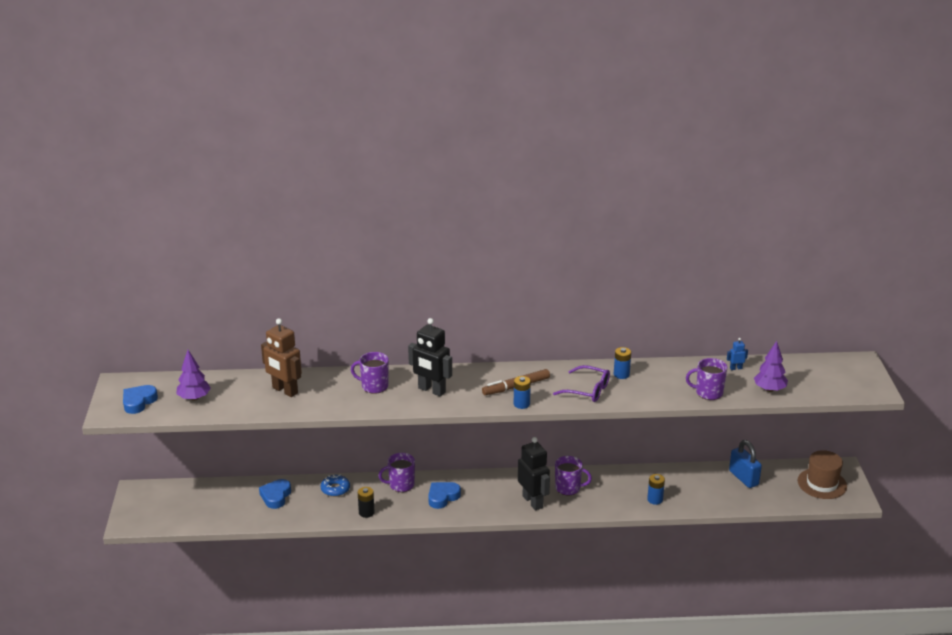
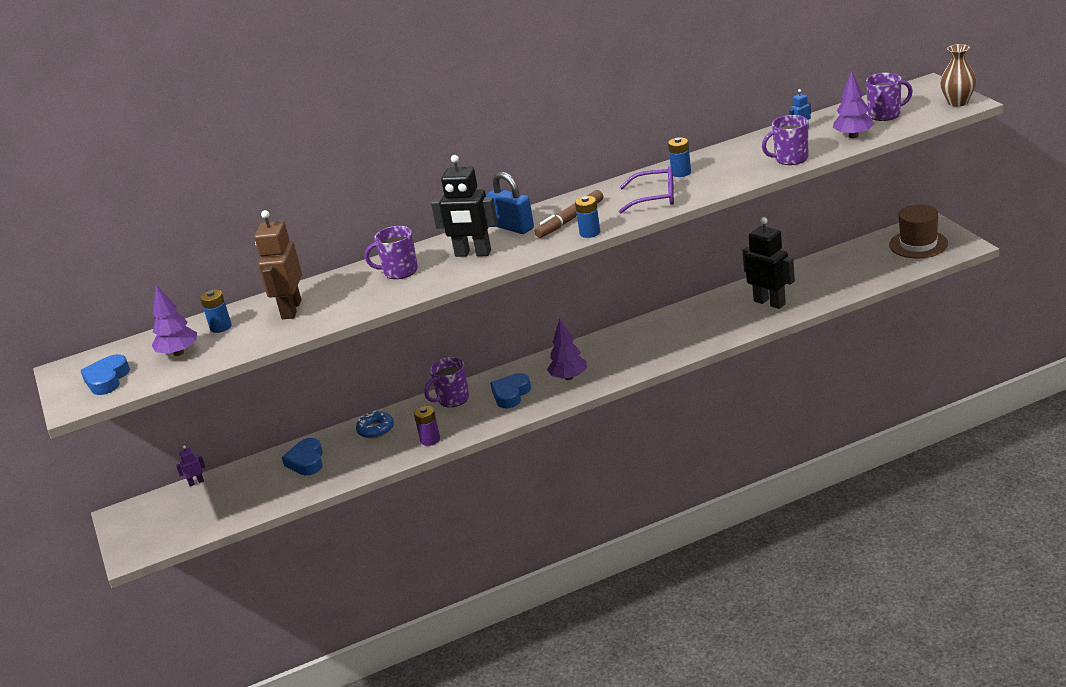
camera: 15 degrees left, 0 degrees up
(196, 484) = (196, 482): none -> purple robot
(285, 390) = (291, 309): brown robot -> brown robot turned 75 degrees clockwise
(366, 512) = (430, 440): black battery -> purple battery
(491, 499) = (569, 377): none -> purple tree
(533, 502) = (619, 364): black robot -> black robot (769, 302)
(568, 488) = (649, 338): purple mug -> purple mug (885, 114)
(655, 499) = (753, 317): blue battery -> blue battery (221, 327)
(743, 478) = (833, 266): blue padlock -> blue padlock (512, 227)
(871, 388) = (957, 102): none -> brown vase

